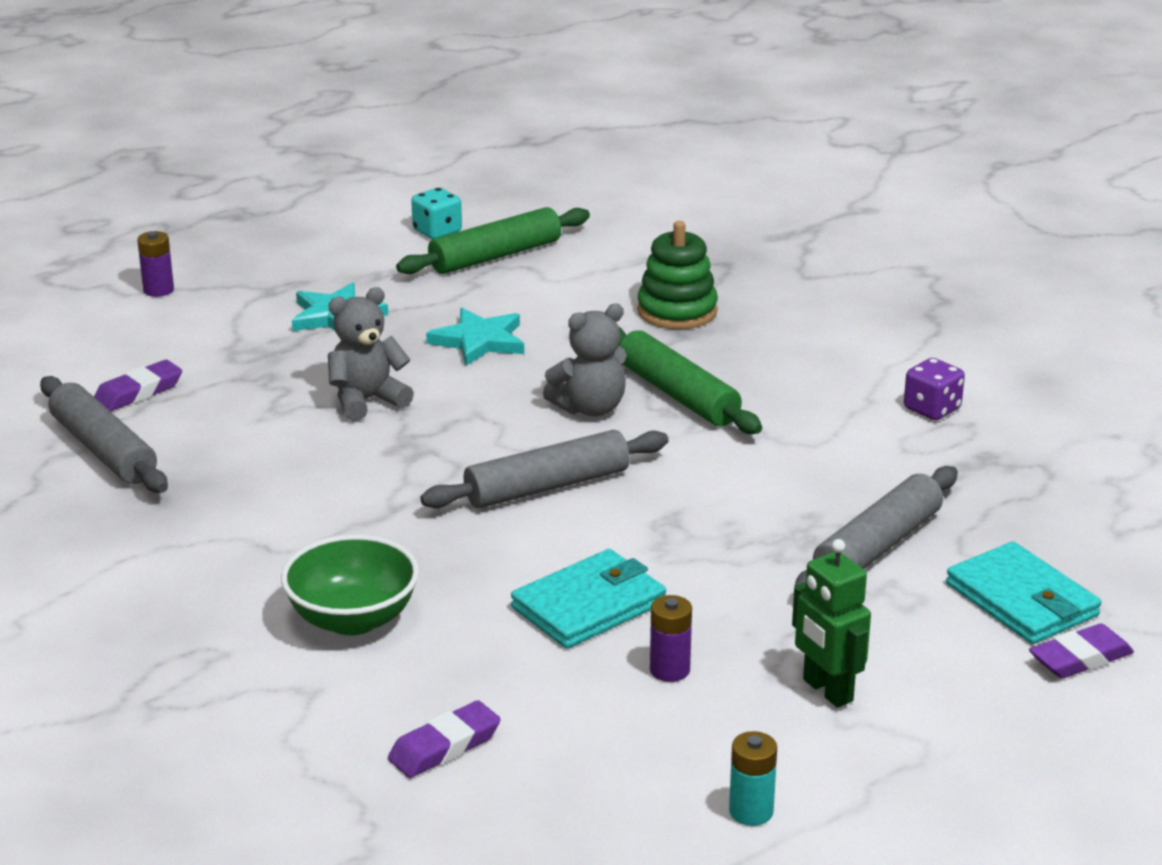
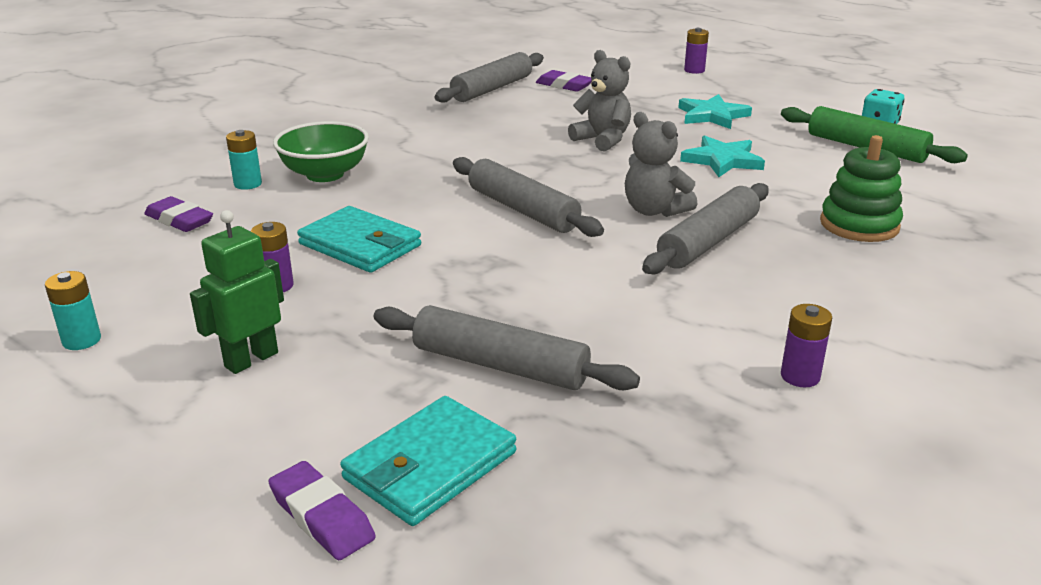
camera: 75 degrees right, 0 degrees up
(349, 686) = (248, 184): none -> turquoise battery
(678, 394) = (708, 242): green rolling pin -> grey rolling pin
(932, 409) = (800, 376): purple dice -> purple battery

